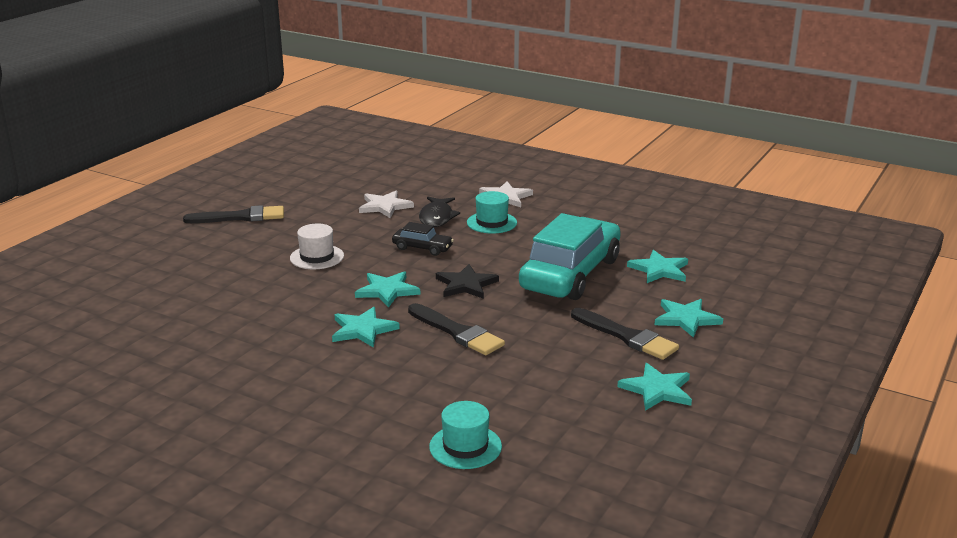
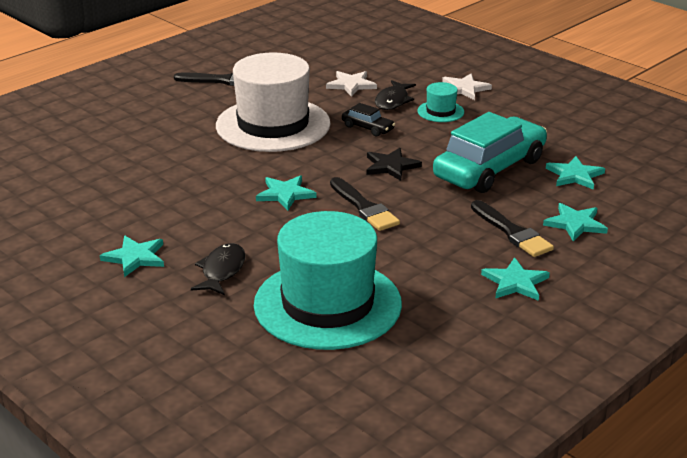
camera: 15 degrees right, 5 degrees up
(317, 257) = (273, 125): white hat -> white hat, size x2.39
(325, 427) = (222, 271): none -> black fish
(387, 291) = (320, 163): turquoise star -> turquoise star (135, 257)
(465, 446) = (327, 304): turquoise hat -> turquoise hat, size x2.39

